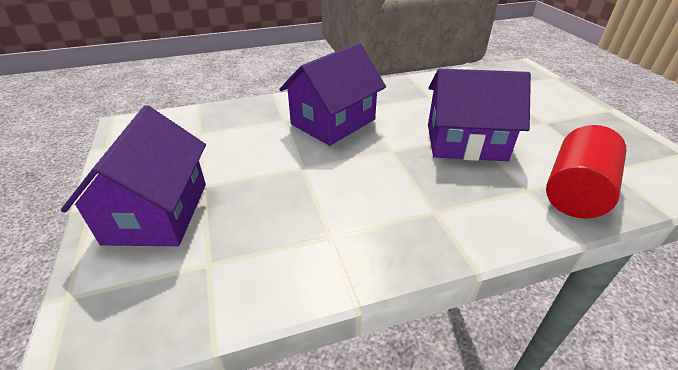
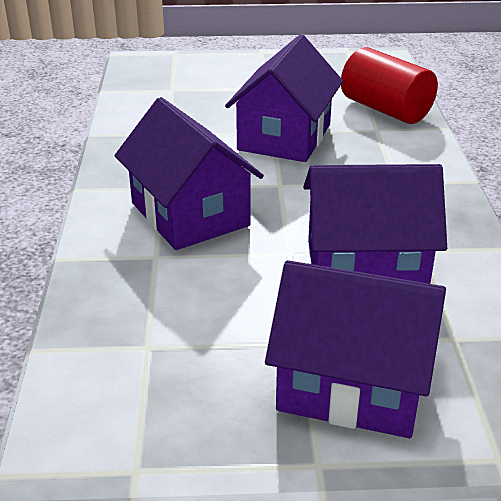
camera: 75 degrees left, 5 degrees down
(294, 205) = (365, 267): none -> purple house

